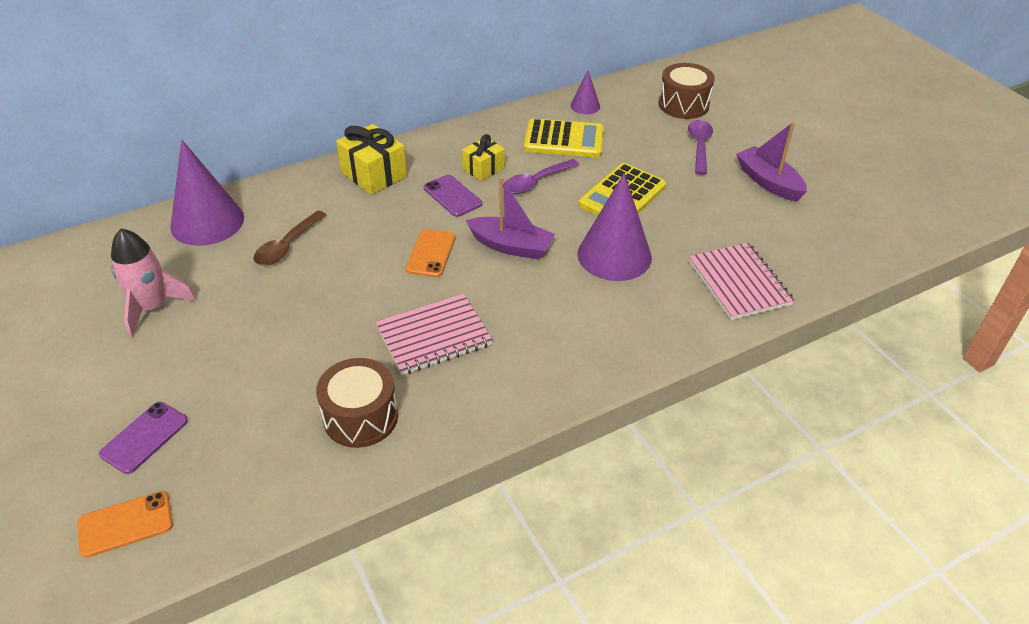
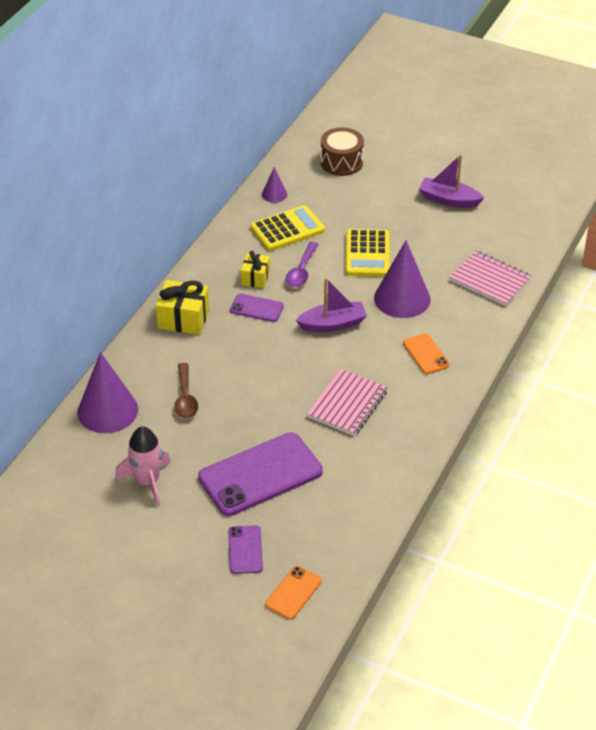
camera: 35 degrees left, 0 degrees up
(260, 362) = (260, 474): none -> purple phone
(361, 417) = (357, 470): brown drum -> none
(431, 253) = (287, 354): orange phone -> orange phone (425, 354)
(699, 146) = (382, 192): purple spoon -> none

